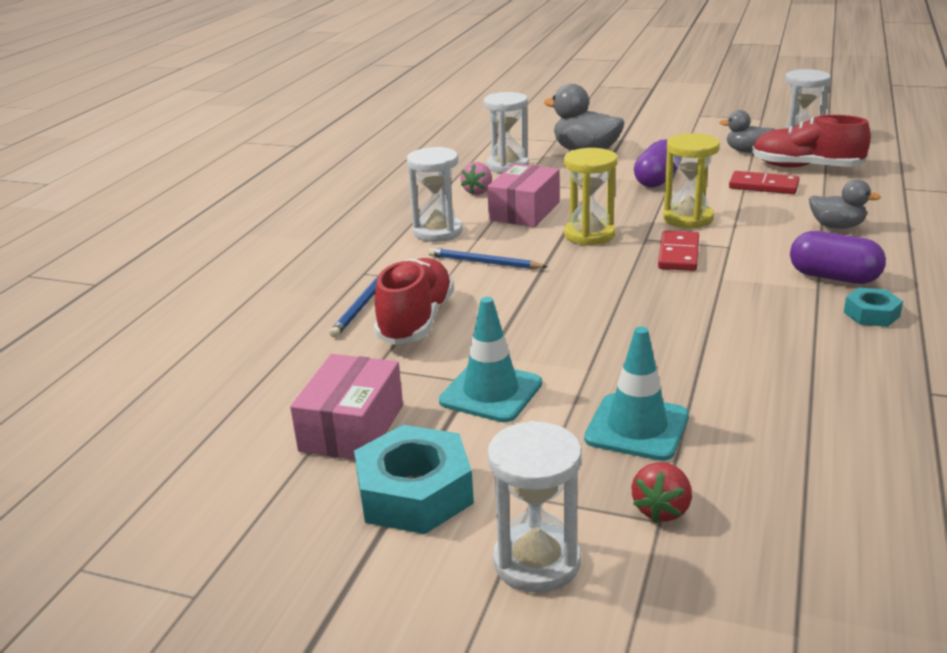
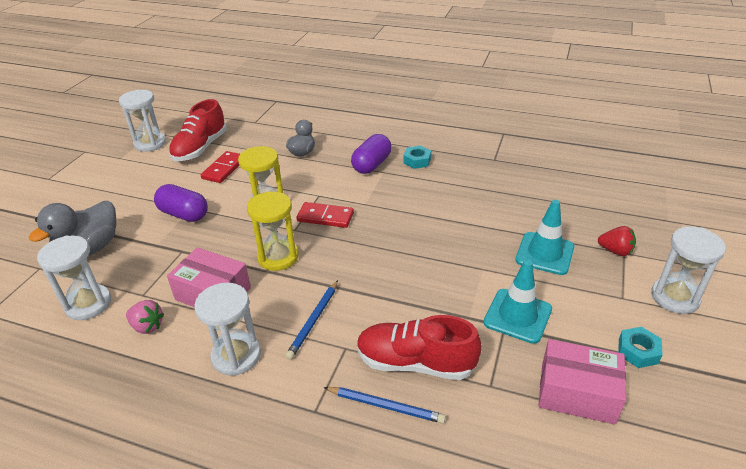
camera: 90 degrees left, 10 degrees up
(415, 493) = (638, 351): turquoise nut -> turquoise nut, size x0.55
(747, 151) = (152, 167): grey duck -> none

